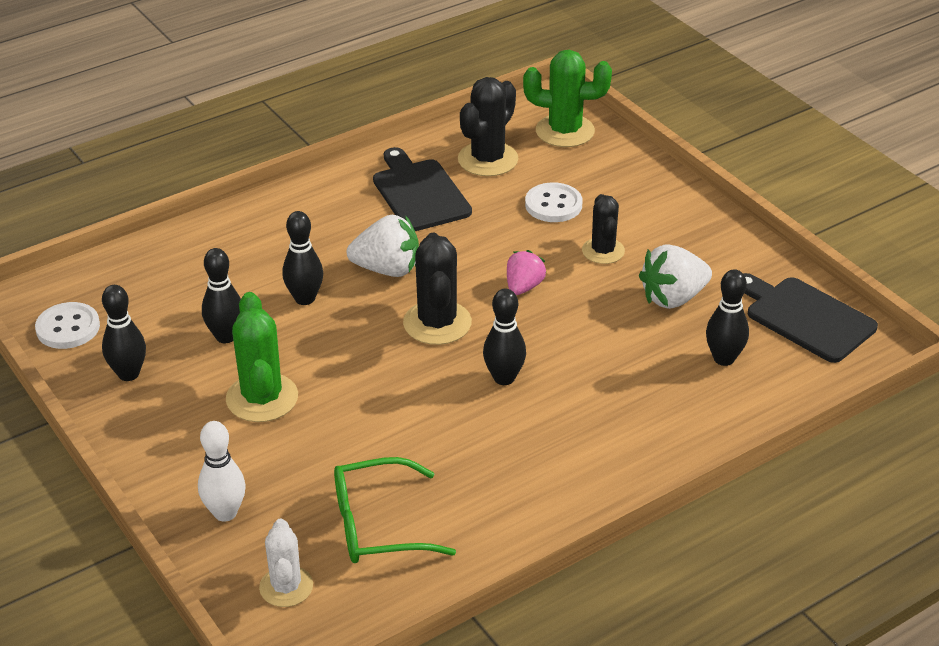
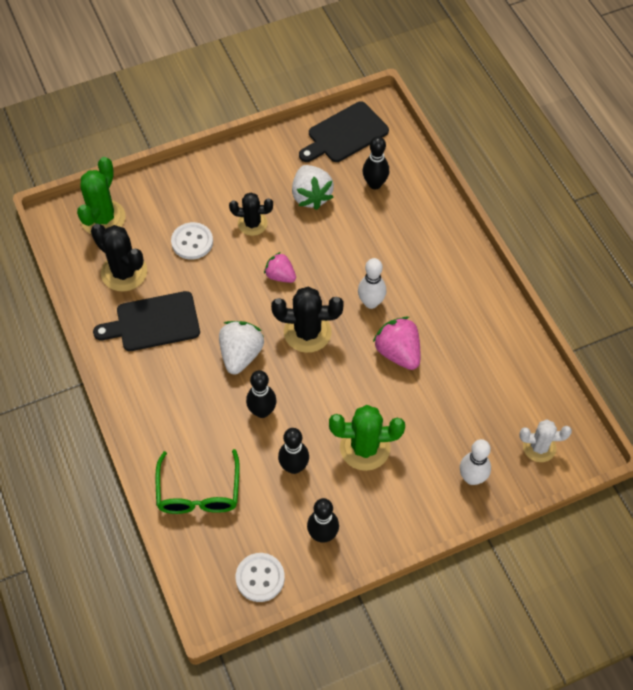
camera: 80 degrees left, 20 degrees up
(378, 525) = (493, 391): green glasses -> green glasses (198, 492)
(424, 415) = (398, 352): none -> pink strawberry
(504, 378) = (371, 302): black bowling pin -> white bowling pin

